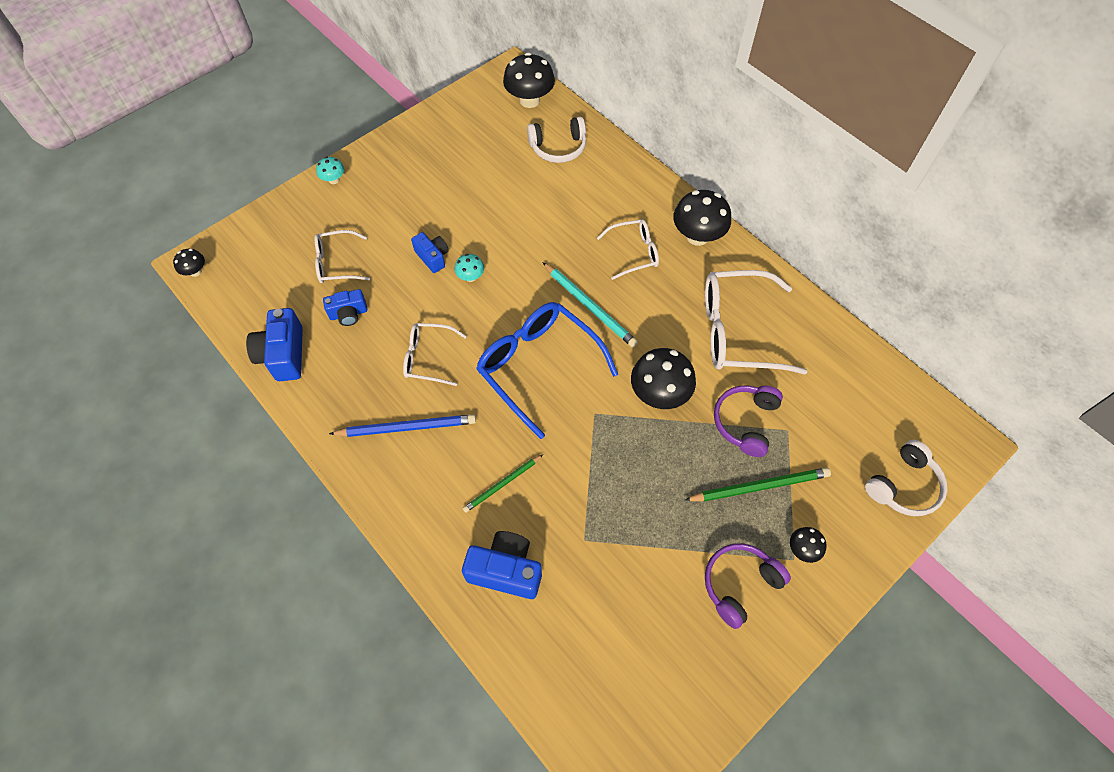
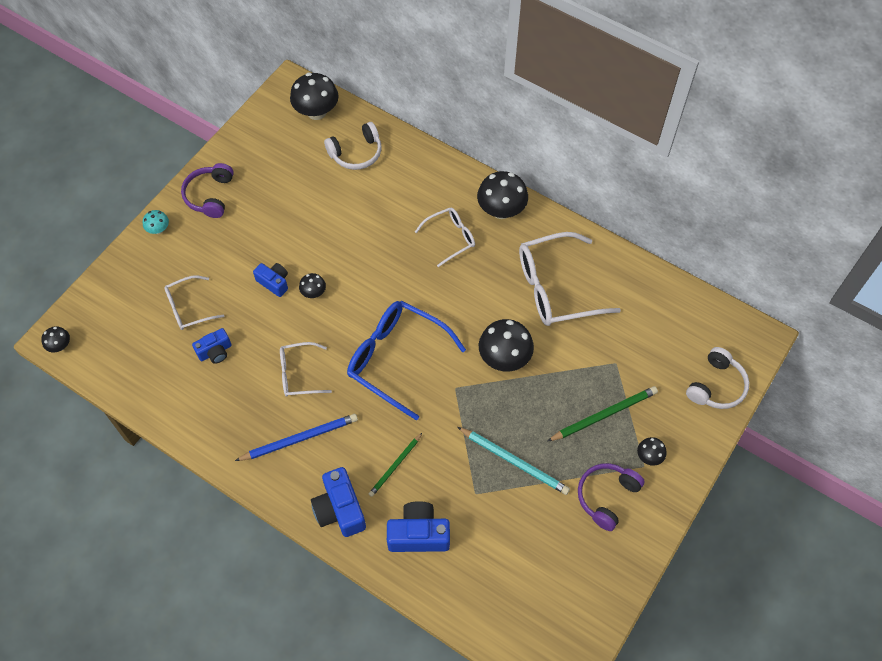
camera: 15 degrees left, 0 degrees up
(283, 354) = (169, 402): blue camera -> blue camera (340, 509)
(470, 277) = (313, 293): turquoise mushroom -> black mushroom
(590, 306) = (425, 295): turquoise pencil -> turquoise pencil (514, 461)
(745, 422) = (580, 364): purple headphones -> purple headphones (210, 195)

